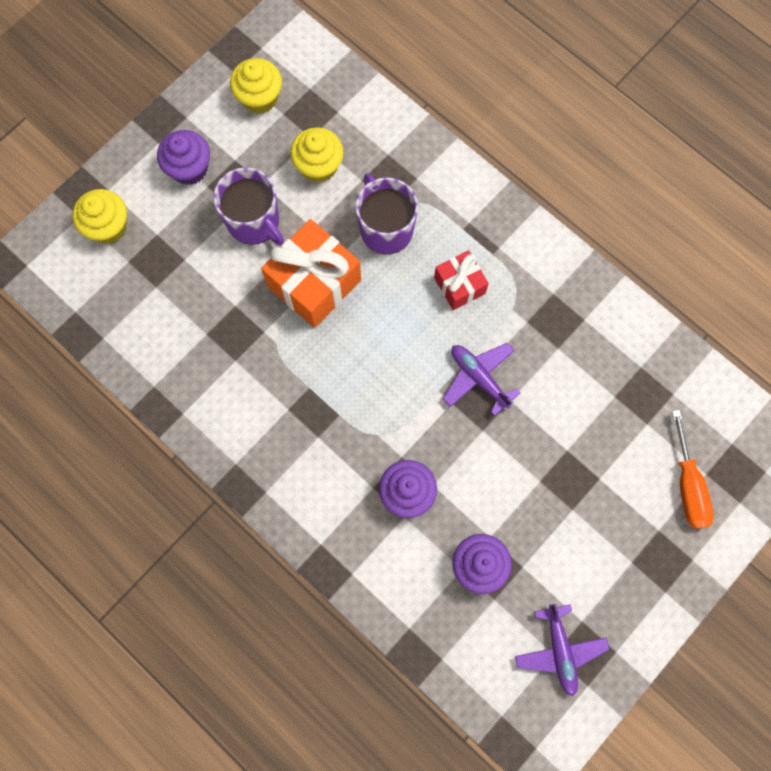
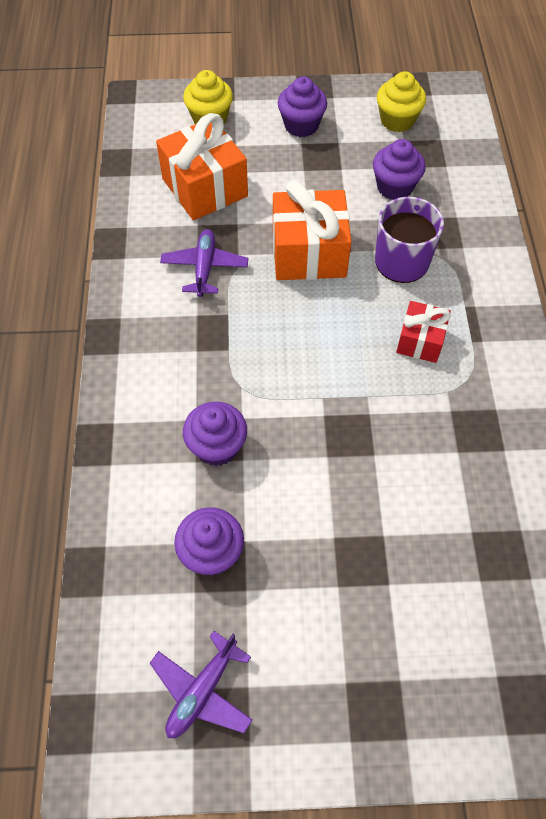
camera: 45 degrees right, 15 degrees down
(175, 296) = (204, 187): none -> orange gift
(254, 222) = (309, 186): purple mug -> none
(318, 166) = (394, 187): yellow cupcake -> purple cupcake
(479, 378) = (365, 416): purple plane -> purple plane (204, 267)
(688, 485) = (468, 668): orange screwdriver -> none

